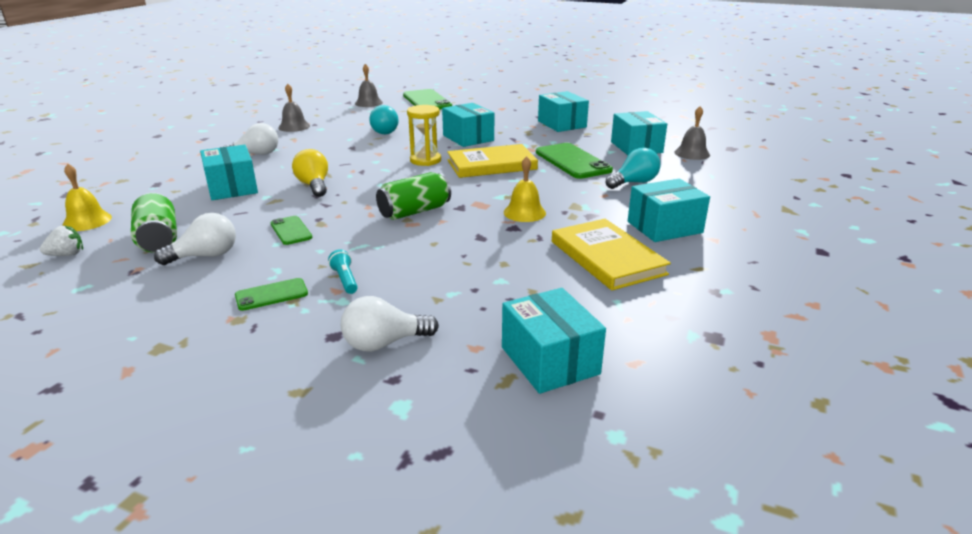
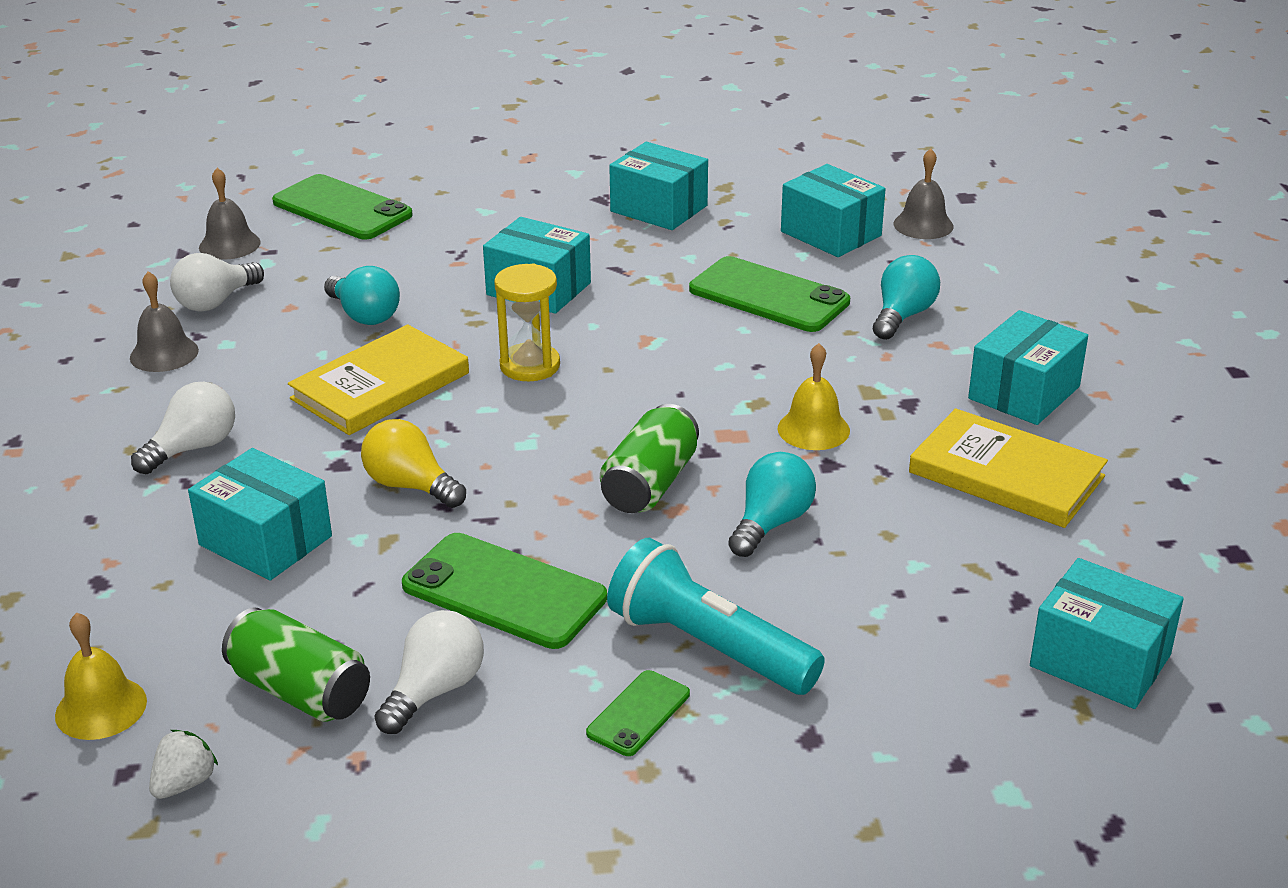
camera: 30 degrees left, 5 degrees up
(291, 230) = (504, 591): green phone -> green phone, size x1.89
(345, 280) = (709, 647): turquoise flashlight -> turquoise flashlight, size x2.34
(384, 343) = (887, 721): white light bulb -> white light bulb (216, 302)
(449, 241) = (771, 523): none -> turquoise light bulb
(491, 165) = (652, 342): yellow book -> yellow book (380, 386)

